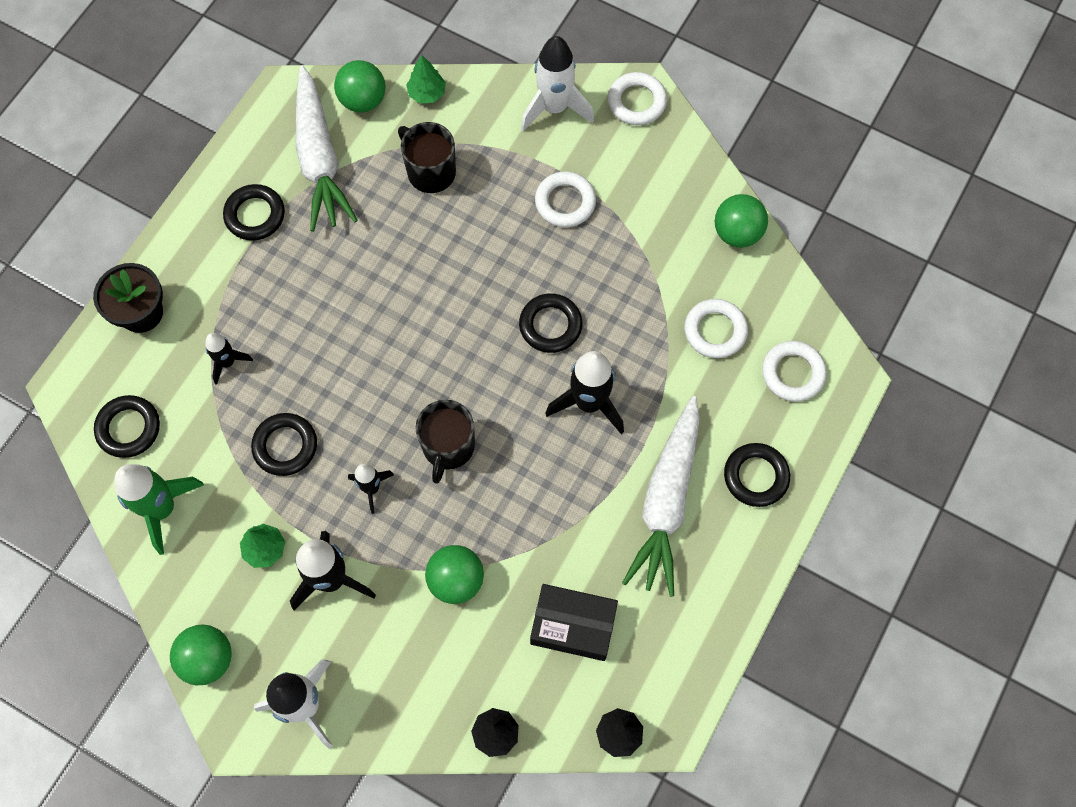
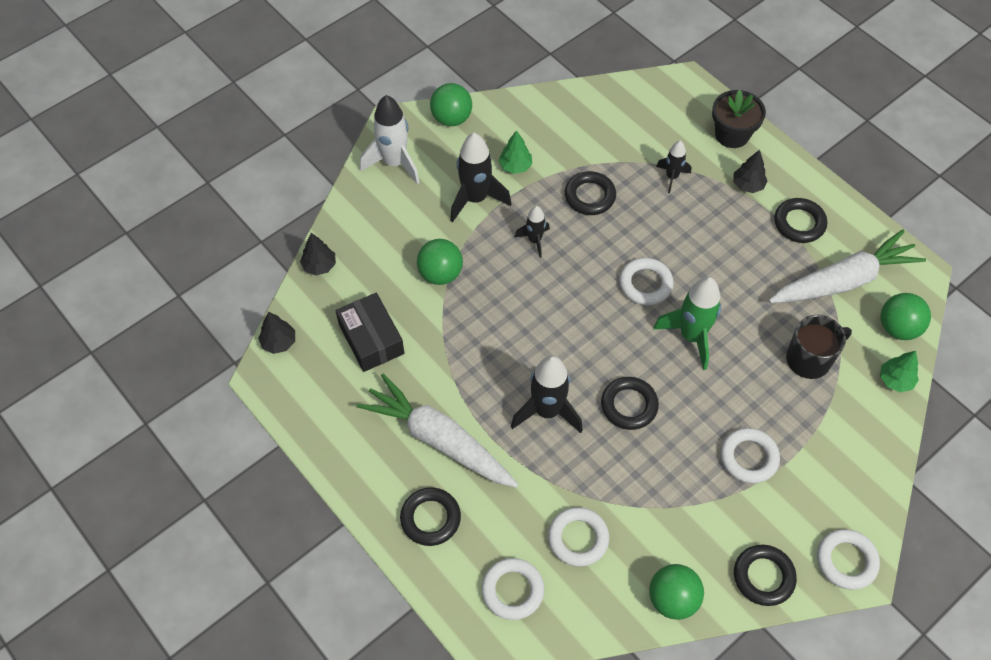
camera: 110 degrees right, 10 degrees down
(129, 428) = (639, 109): black ring -> black ring (763, 577)
(162, 509) = (570, 116): green rocket -> green rocket (691, 336)
(215, 278) = (747, 185): none -> black tree
(319, 158) = (843, 280): white carrot -> white carrot turned 150 degrees clockwise
(391, 350) = (645, 284): none -> white ring
(448, 447) = (548, 299): black mug -> none
(554, 108) = (855, 483): white rocket -> none
(573, 625) = (371, 339): black box -> black box turned 60 degrees counterclockwise

